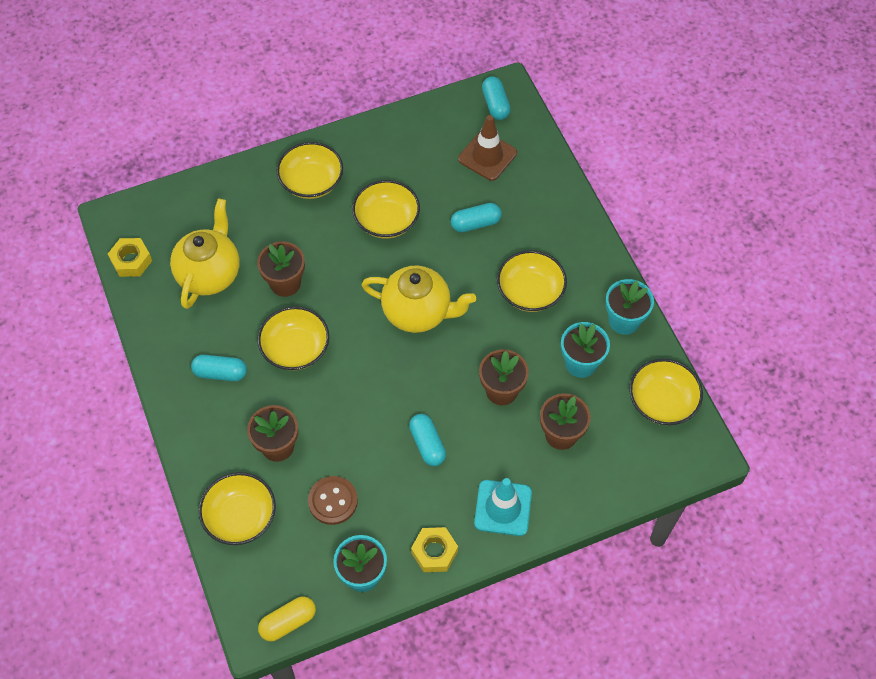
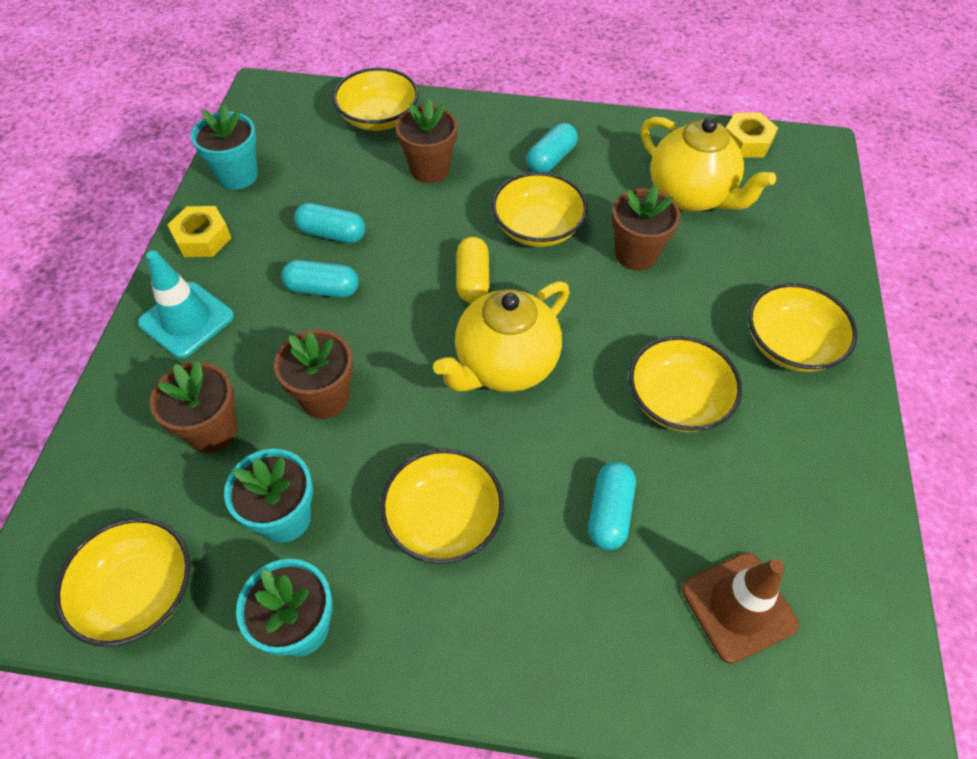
camera: 120 degrees right, 5 degrees down
(288, 622) = (249, 111): yellow capsule -> yellow capsule (472, 280)
(333, 501) = (332, 185): brown button -> none
(495, 104) = (857, 691): turquoise capsule -> turquoise capsule (332, 234)

